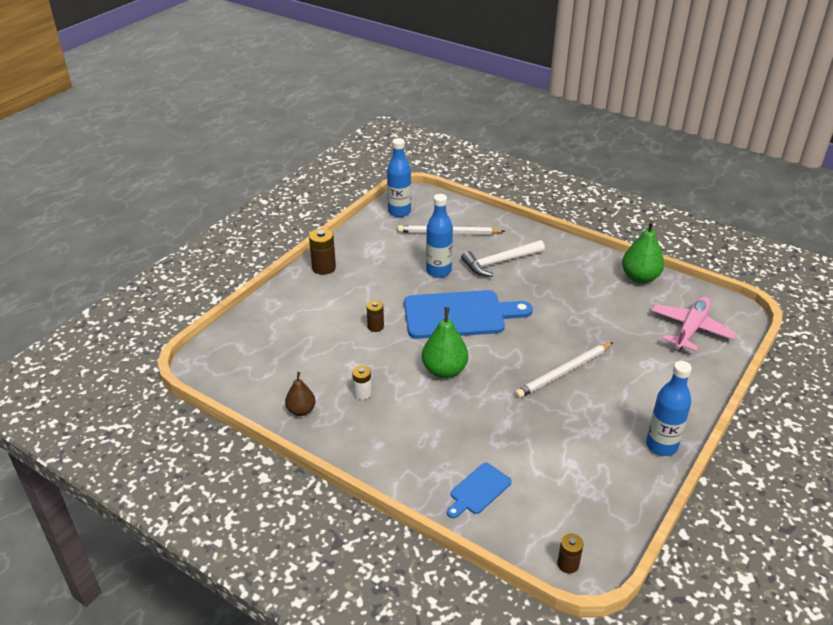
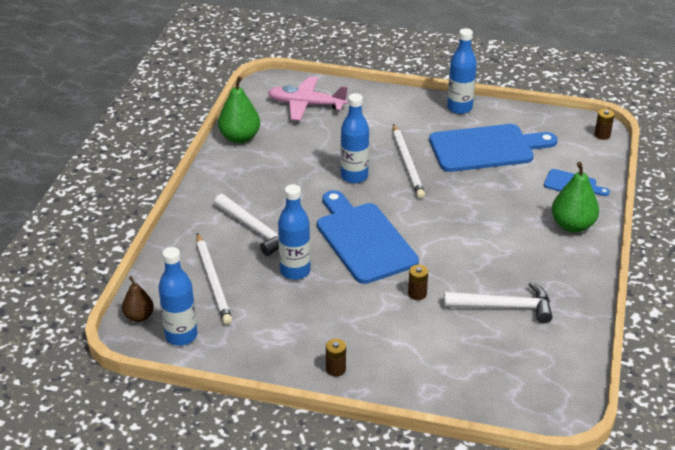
camera: 110 degrees left, 0 degrees up
(301, 410) = (568, 309): brown pear -> brown pear (139, 316)
(323, 267) = (335, 369): brown battery -> brown battery, size x0.64
(330, 371) = (504, 307): none -> white hammer
(362, 393) = (517, 275): white battery -> none
(444, 370) = (451, 231): green pear -> green pear (572, 225)
(554, 332) = (354, 176): none -> blue bottle
(564, 372) = (407, 163): white pencil -> white pencil turned 45 degrees clockwise
(572, 441) = (486, 148): none -> blue cutting board

